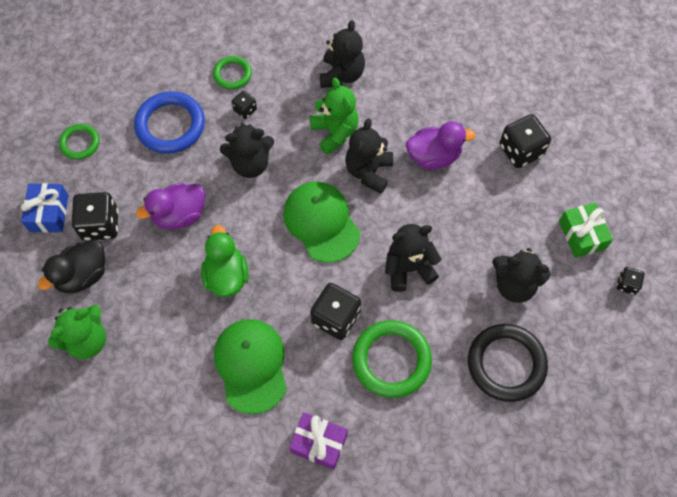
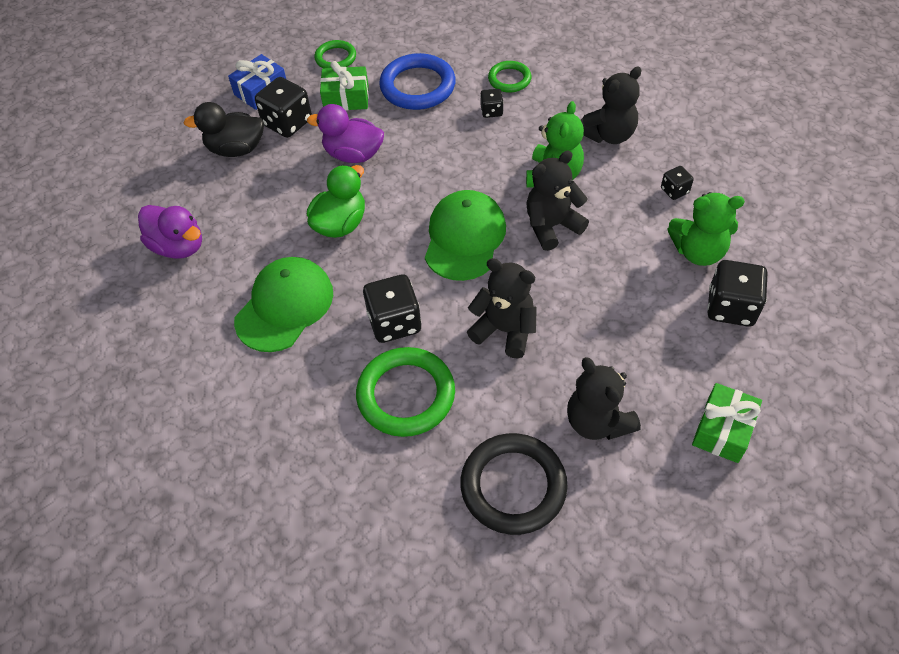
camera: 45 degrees right, 10 degrees down
(87, 340) = (188, 196): green teddy bear -> green teddy bear (698, 252)
(125, 172) = (346, 98): none -> green gift
(250, 164) = (452, 154): black teddy bear -> none
(319, 443) = (270, 412): purple gift -> none
(434, 156) = (630, 254): purple duck -> purple duck (179, 246)
(627, 284) = (729, 515): black dice -> black dice (674, 190)

